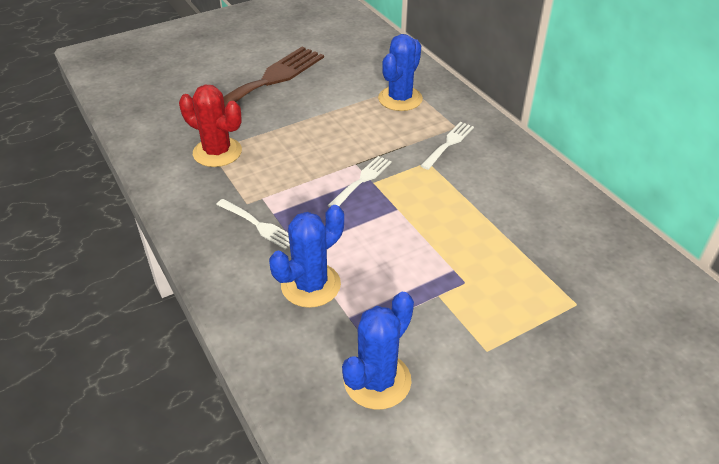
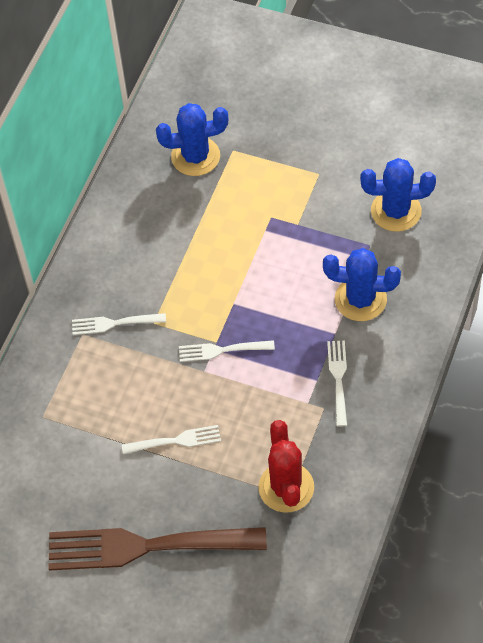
camera: 125 degrees left, 15 degrees up
(318, 125) = (176, 441): none -> white fork
(400, 99) = (72, 407): blue cactus -> blue cactus (195, 156)

